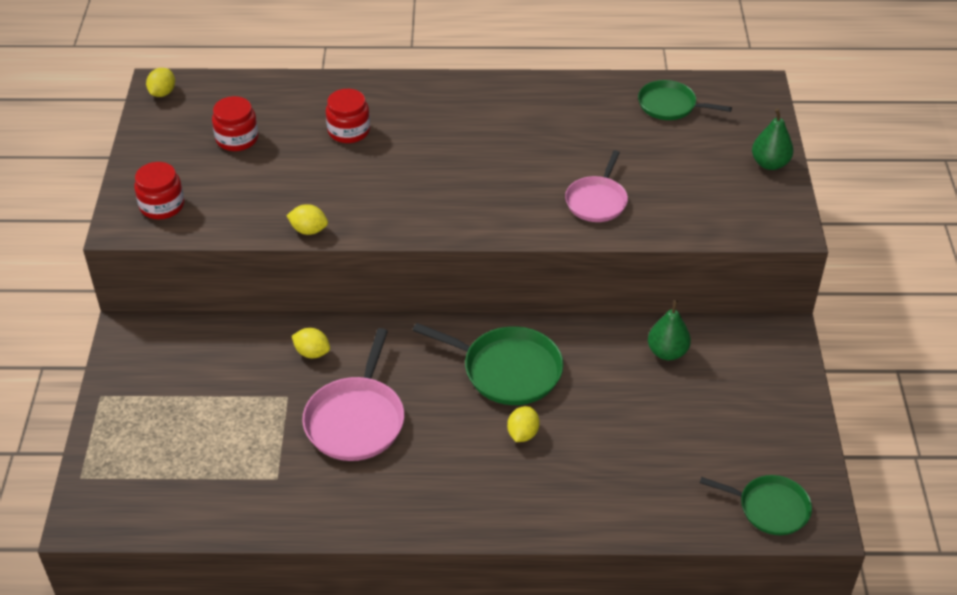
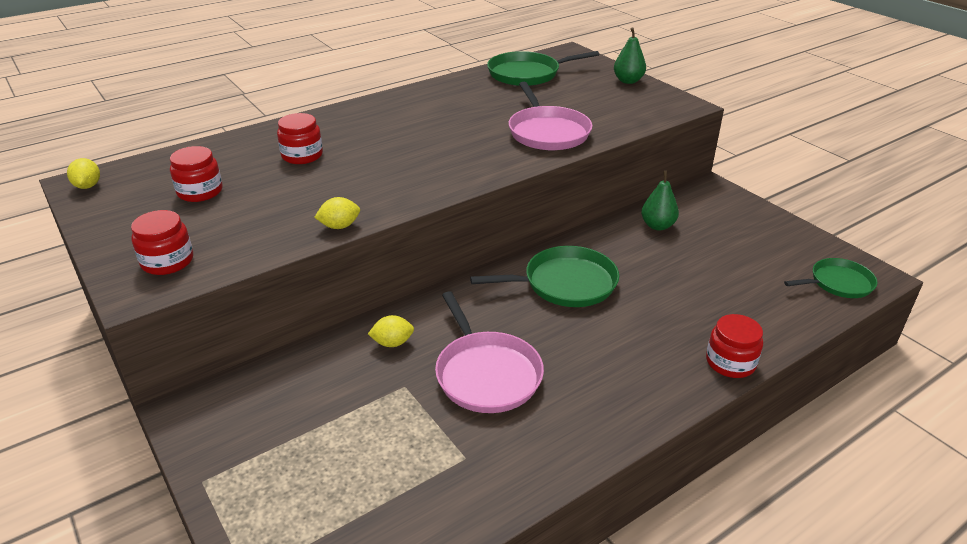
camera: 35 degrees left, 10 degrees down
(522, 434) = (627, 319): yellow lemon -> none
(563, 522) = (730, 362): none -> red jar
(597, 201) = (547, 132): pink pan -> pink pan, size x1.52
(670, 105) = (527, 74): green pan -> green pan, size x1.52

